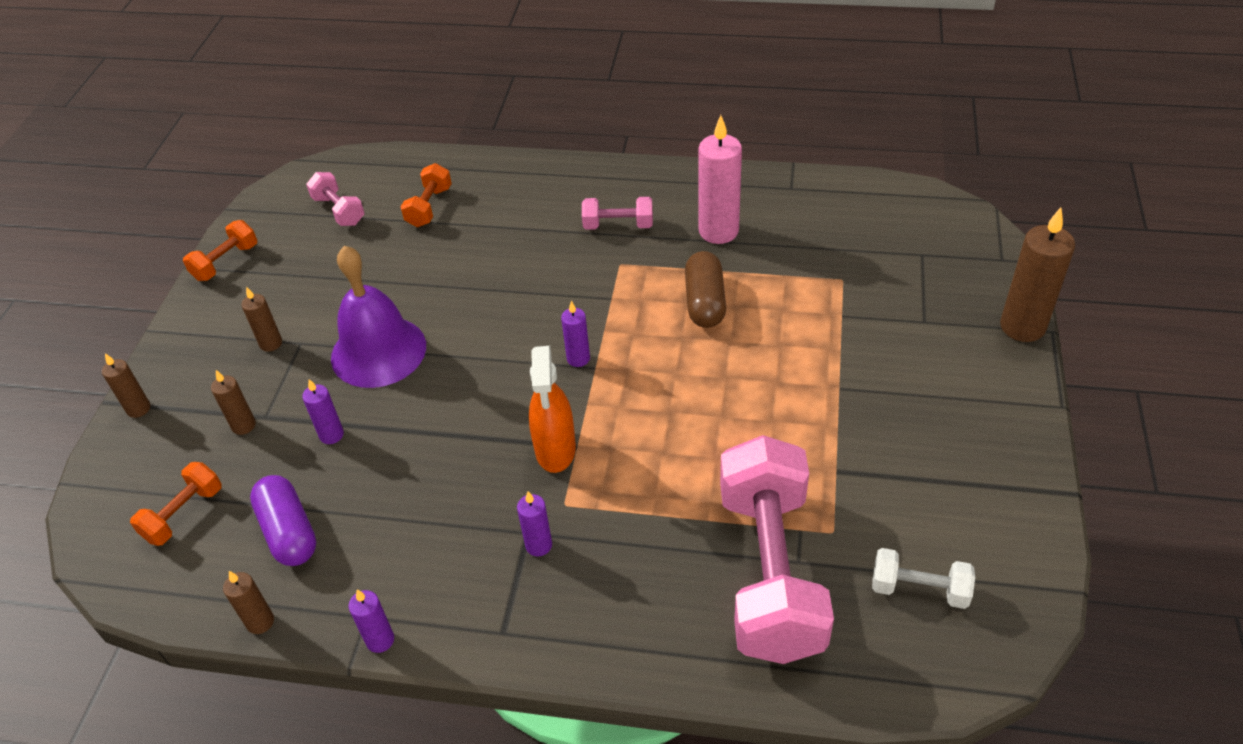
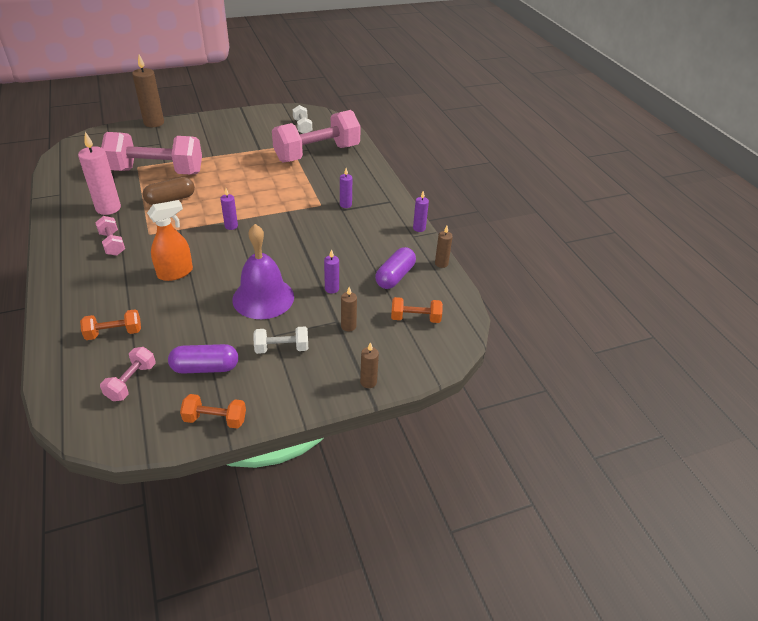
camera: 125 degrees left, 5 degrees down
(271, 343) = (282, 348): brown candle -> white dumbbell
(305, 269) = (205, 368): none -> purple capsule
(555, 450) = (293, 215): orange spray bottle -> orange spray bottle (175, 273)
(810, 300) = (157, 171): none -> pink dumbbell

